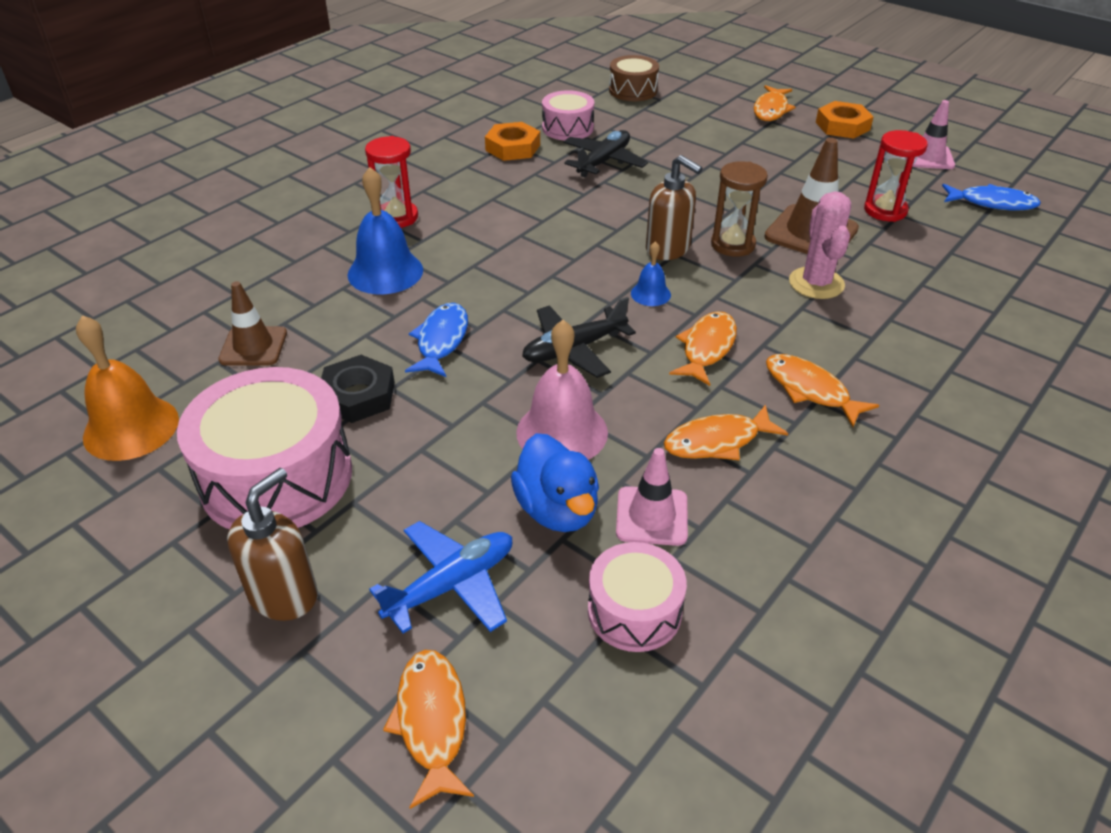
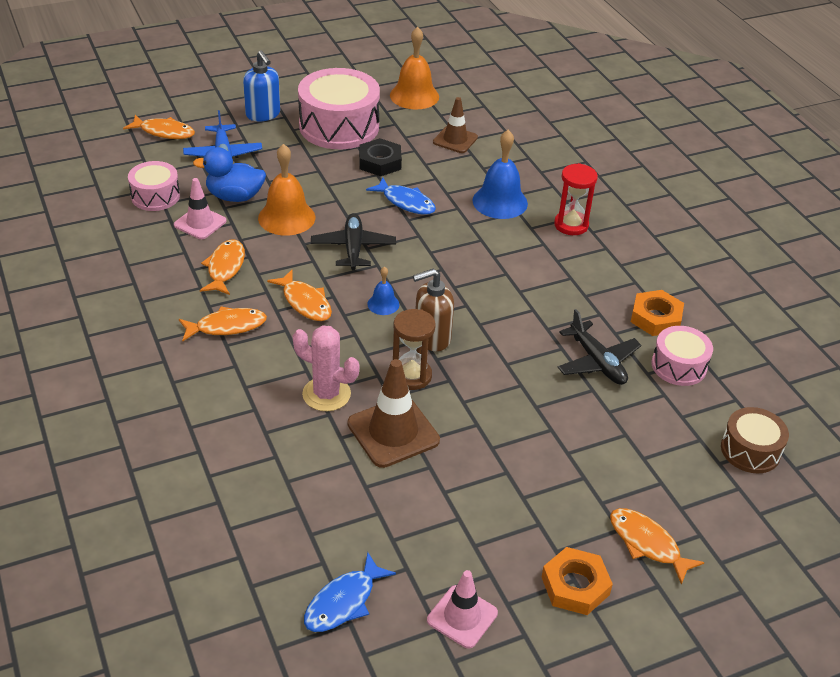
camera: 115 degrees right, 0 degrees up
(284, 595) = (263, 114): brown soap dispenser -> blue soap dispenser
(562, 432) = (286, 217): pink bell -> orange bell
(885, 210) = (390, 505): red hourglass -> none

